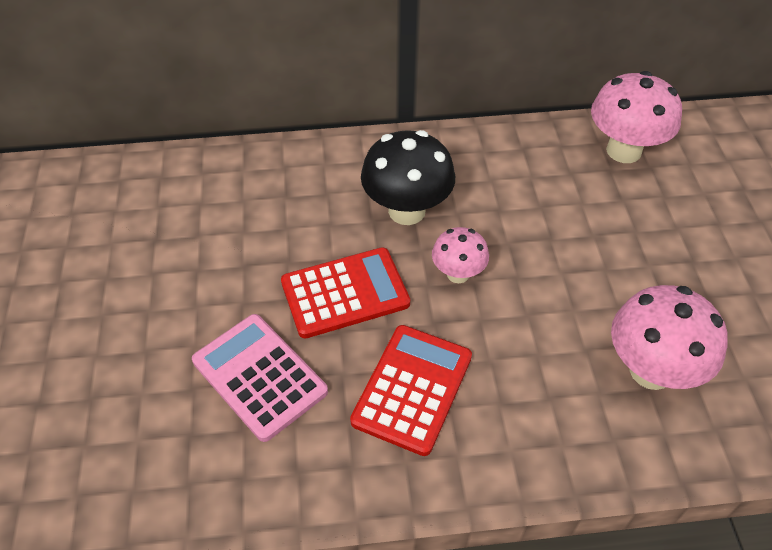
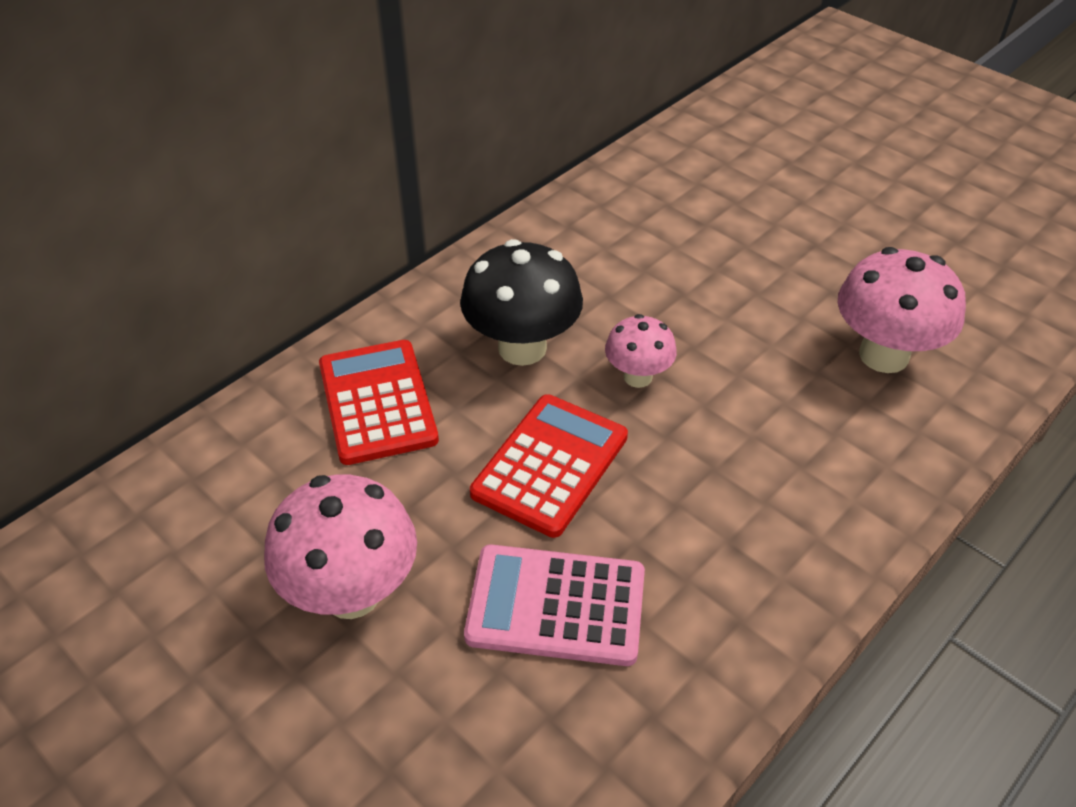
camera: 40 degrees left, 5 degrees down
(412, 389) = (715, 509): red calculator -> red calculator (377, 402)
(623, 151) = (660, 180): pink mushroom -> pink mushroom (351, 593)

